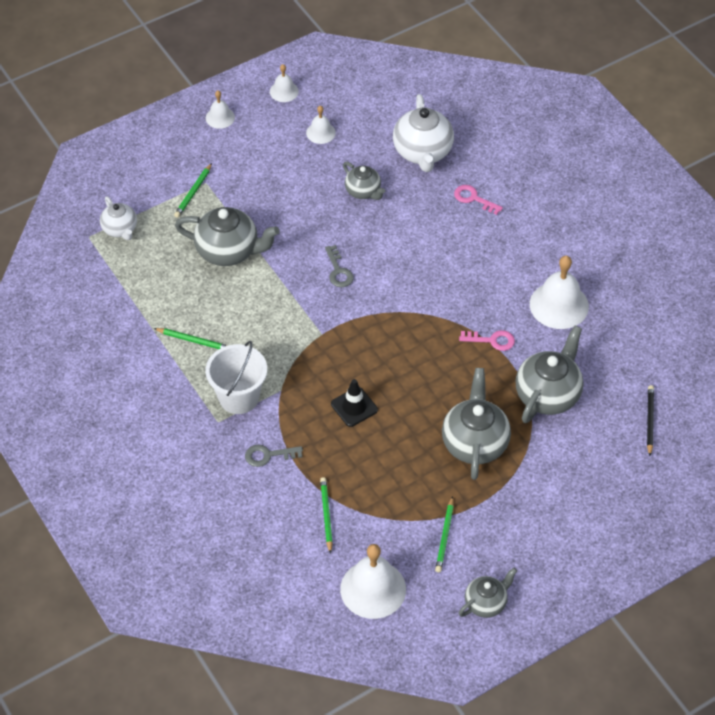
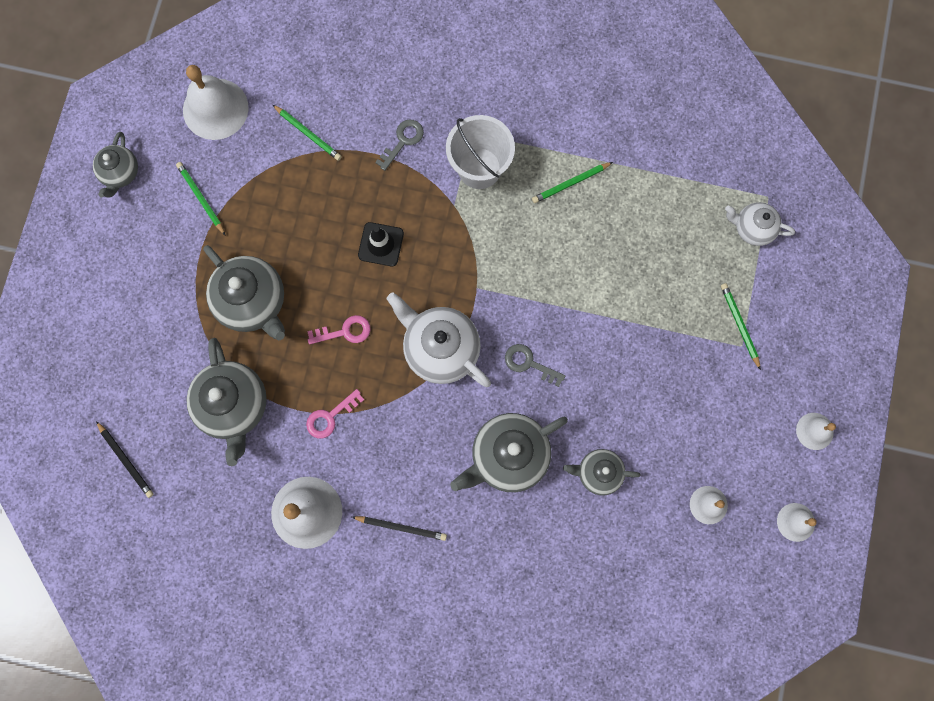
camera: 135 degrees right, 25 degrees up
(228, 251) = (641, 294): grey teapot -> grey teapot (508, 455)
(423, 152) = (593, 575): white teapot -> white teapot (440, 349)
(474, 199) = (493, 564): pink key -> pink key (345, 332)
(509, 254) = (401, 527): none -> black pencil

